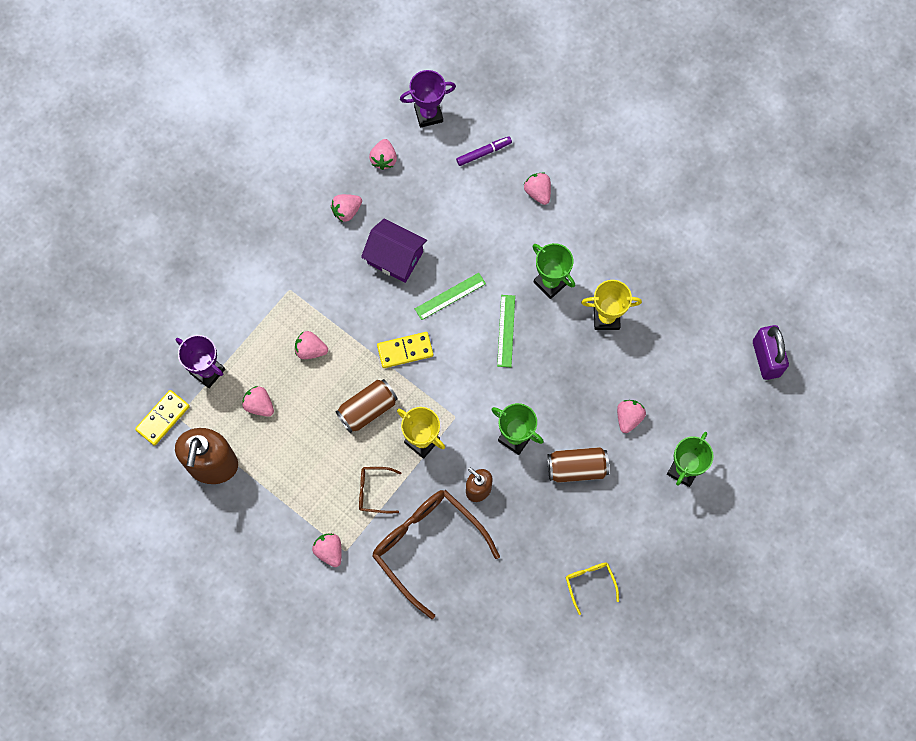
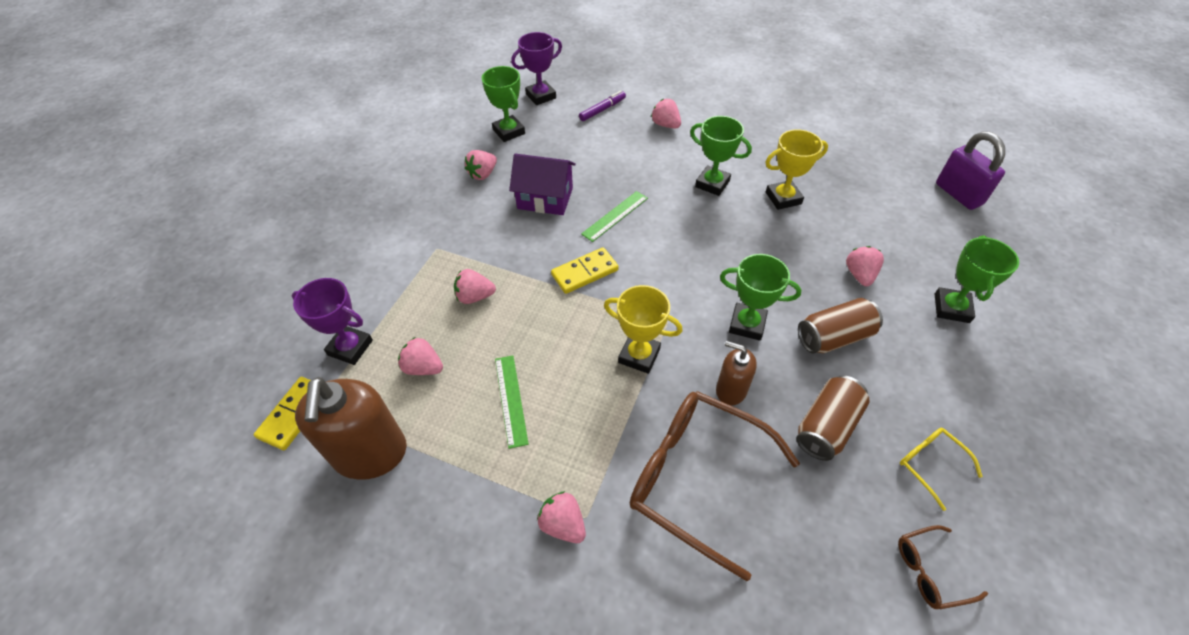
camera: 15 degrees left, 20 degrees down
(367, 409) = (560, 339): brown can -> brown can (826, 426)
(374, 491) = (600, 428): brown glasses -> brown glasses (930, 571)
(384, 159) = (509, 132): pink strawberry -> green trophy
(506, 331) = (687, 231): green ruler -> green ruler (511, 400)

